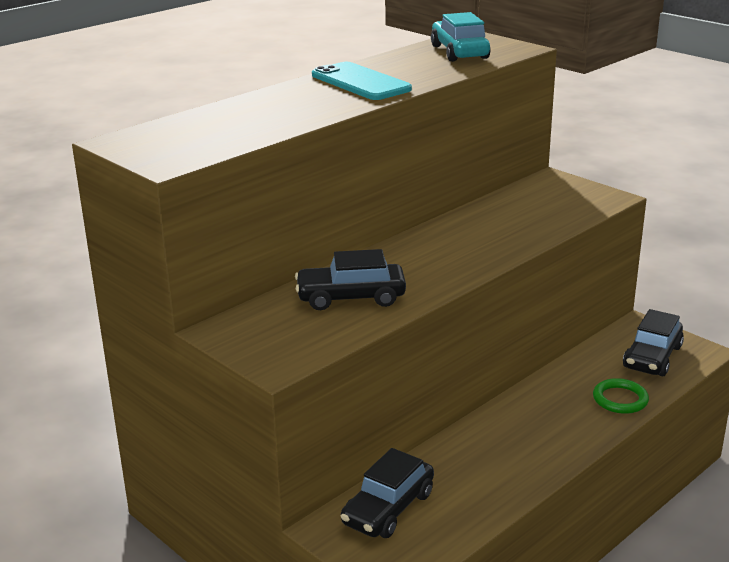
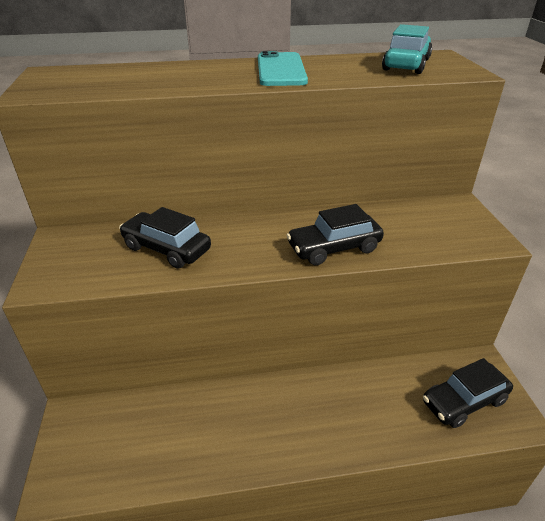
camera: 35 degrees right, 10 degrees up
(388, 508) = (119, 424): black car -> black car (334, 248)
(620, 399) = (391, 429): green ring -> none

